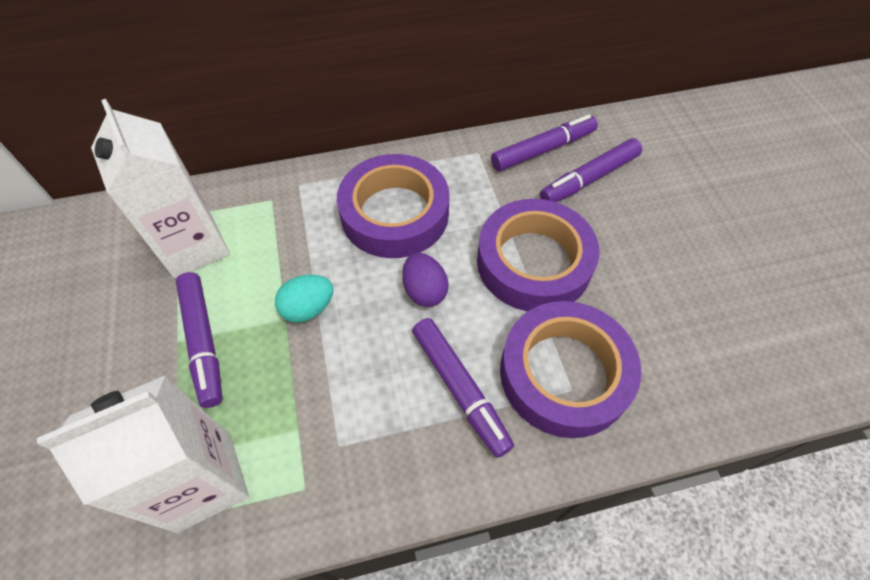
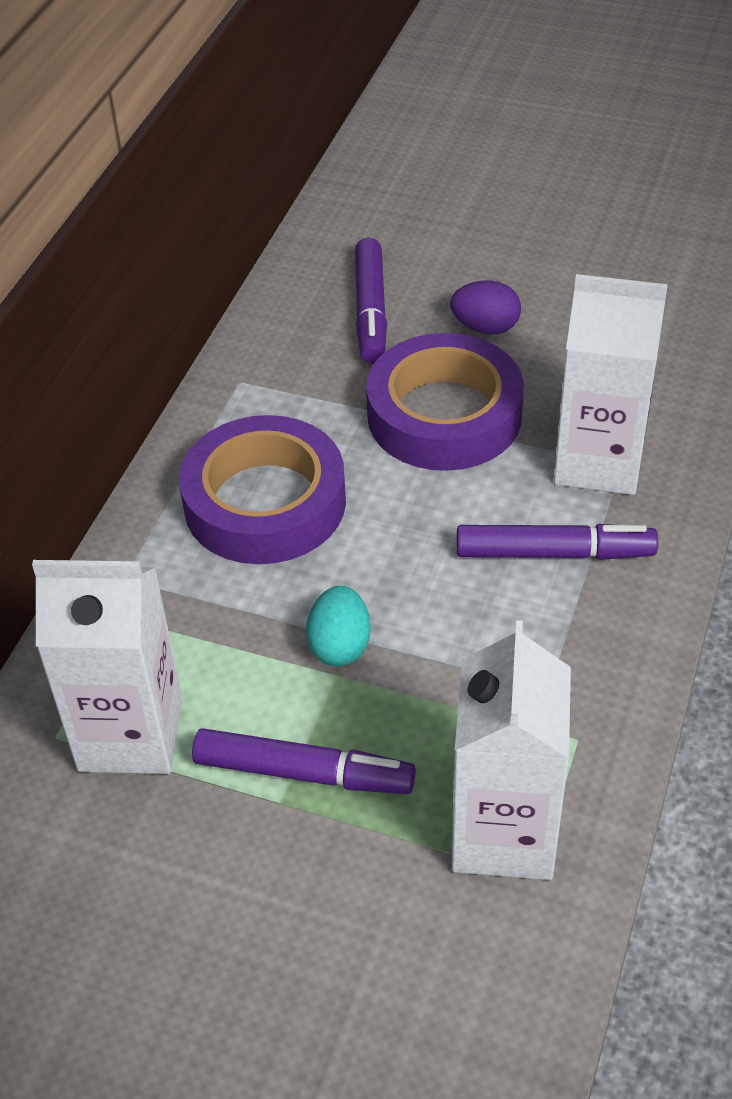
camera: 55 degrees left, 10 degrees down
(424, 291) = (404, 526): purple egg -> purple egg (485, 327)
(543, 150) = (292, 325): purple marker -> none
(564, 373) = (598, 461): purple tape -> white carton

